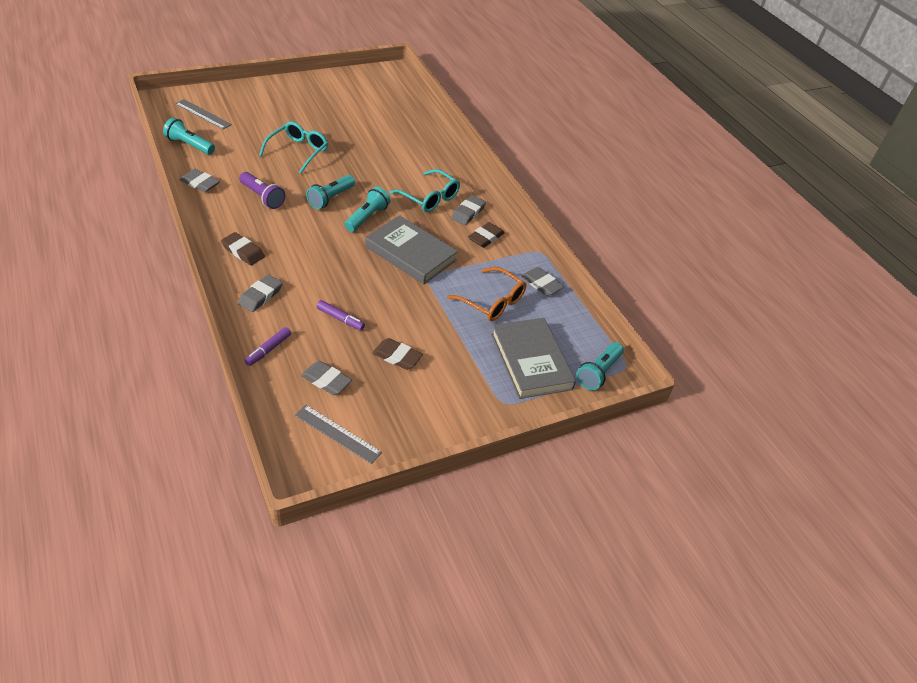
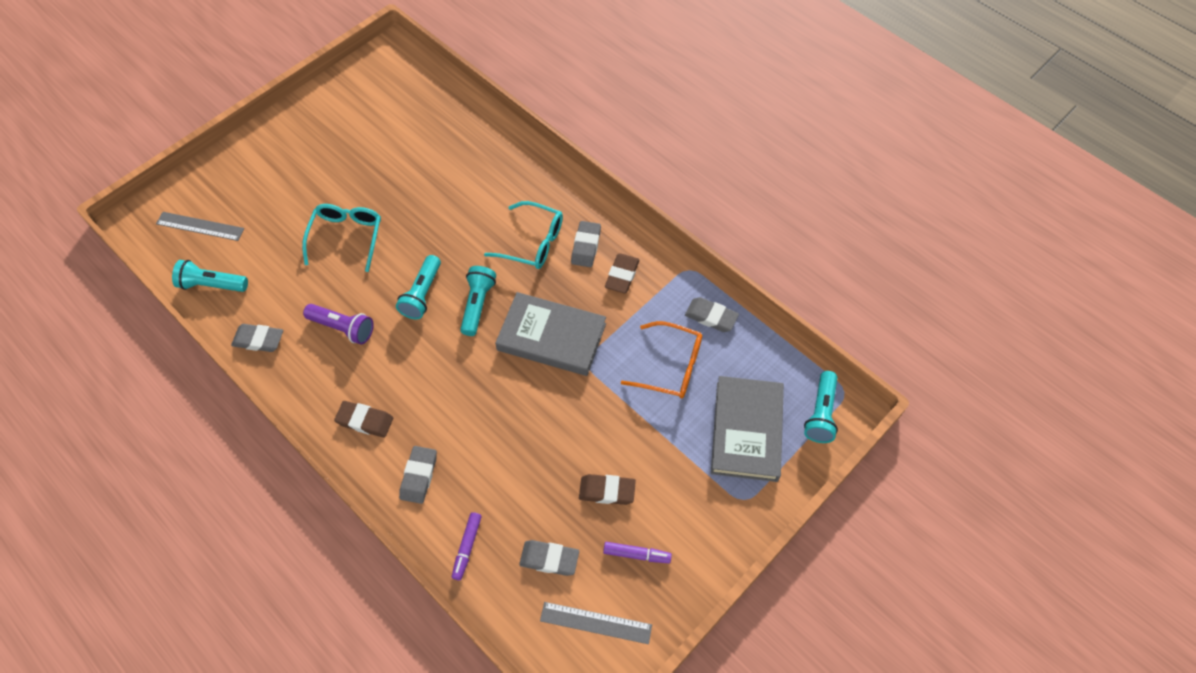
camera: 15 degrees left, 15 degrees up
(340, 319) = (522, 467): purple marker -> purple marker (636, 554)
(531, 361) = (746, 431): grey book -> grey book turned 45 degrees clockwise

